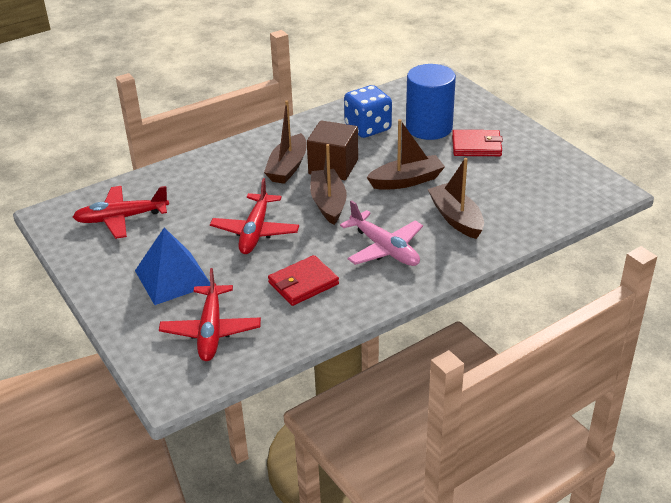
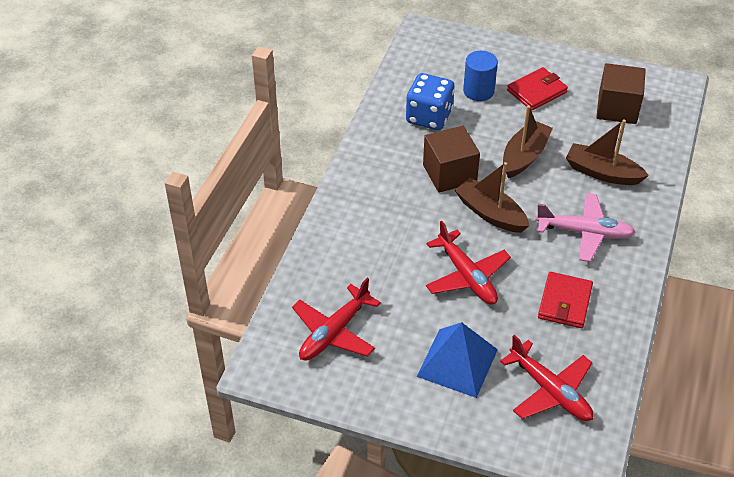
camera: 40 degrees left, 10 degrees up
(287, 167) = (412, 195): brown boat -> none
(429, 128) = (478, 91): blue cylinder -> blue cylinder, size x0.64
(531, 183) = (617, 108): none -> brown cube

